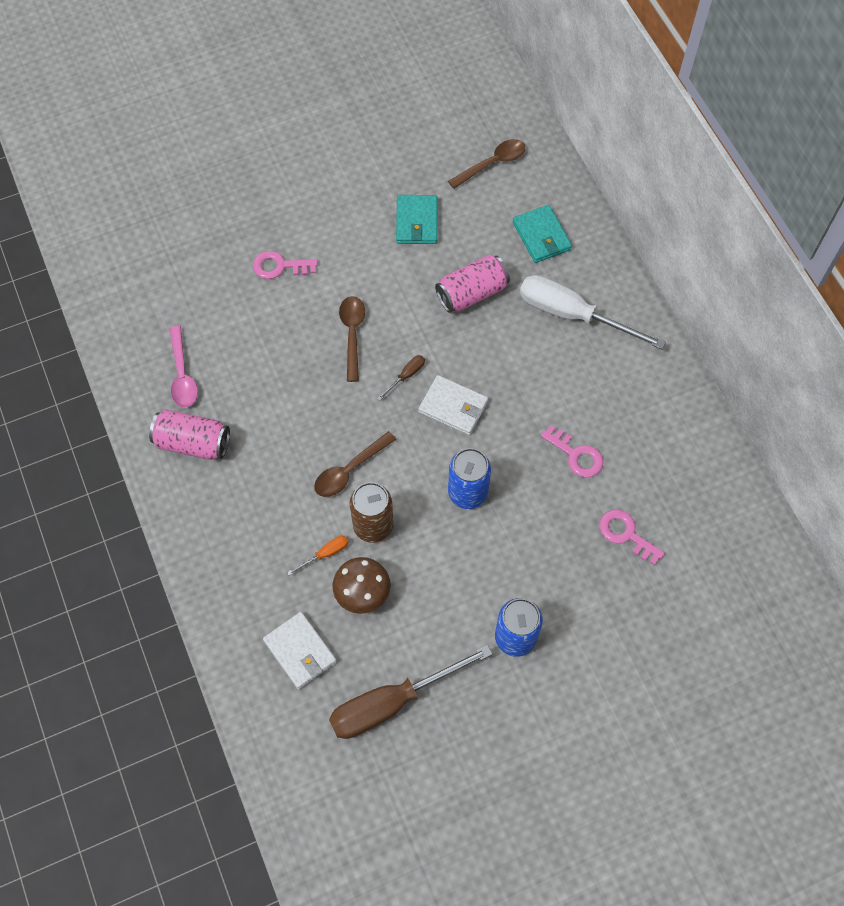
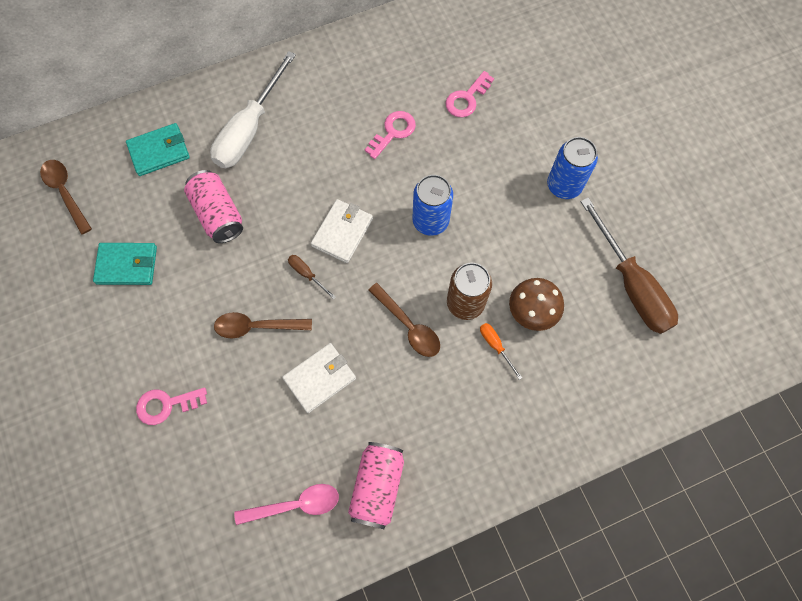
camera: 90 degrees left, 5 degrees up
(280, 266) = (166, 405): pink key -> pink key turned 75 degrees clockwise
(300, 651) = (592, 366): white wallet -> white wallet (320, 378)

